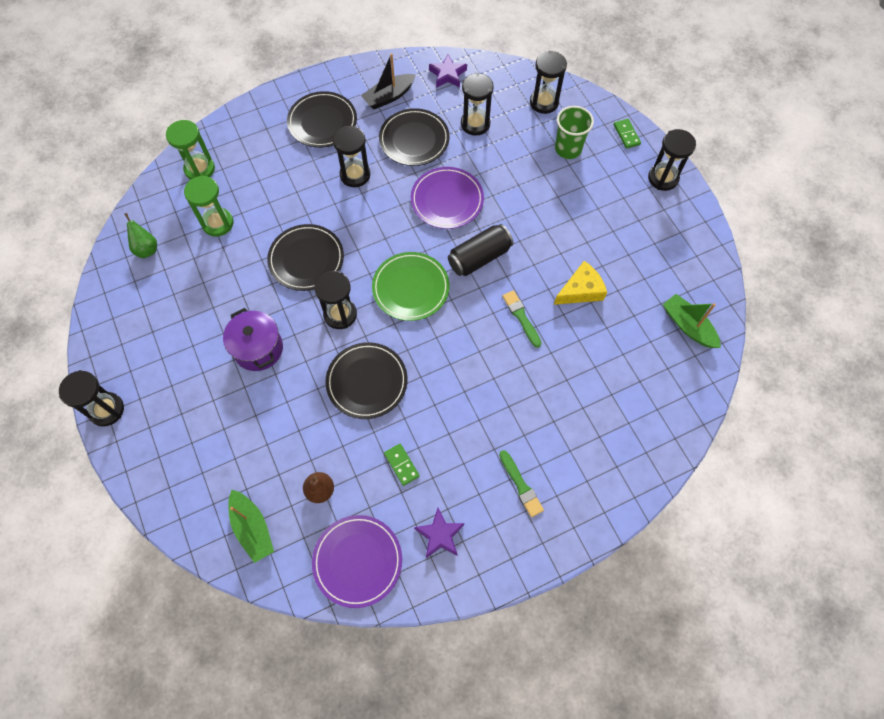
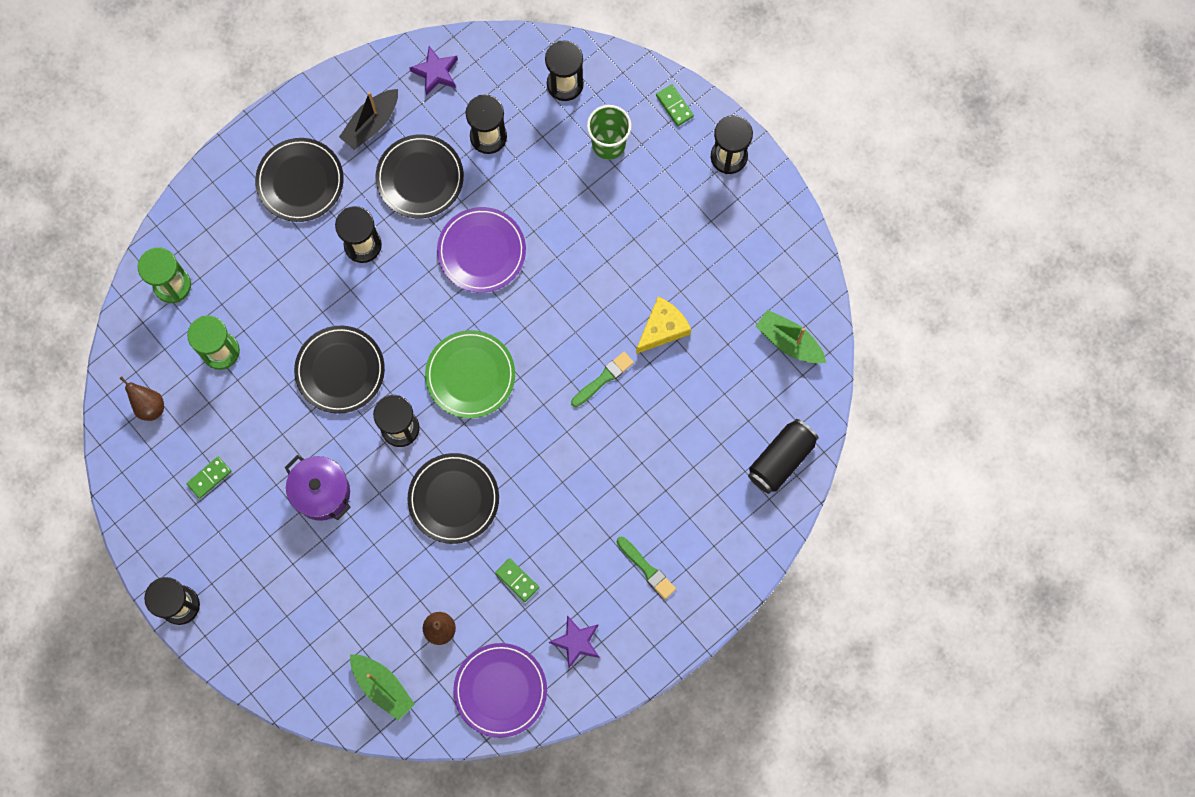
camera: 15 degrees left, 10 degrees up
(146, 249) = (149, 406): green pear -> brown pear
(171, 314) = (209, 477): none -> green domino
(479, 257) = (538, 317): black can -> black can (781, 459)
(521, 317) = (603, 379): green brush -> green brush turned 90 degrees clockwise

